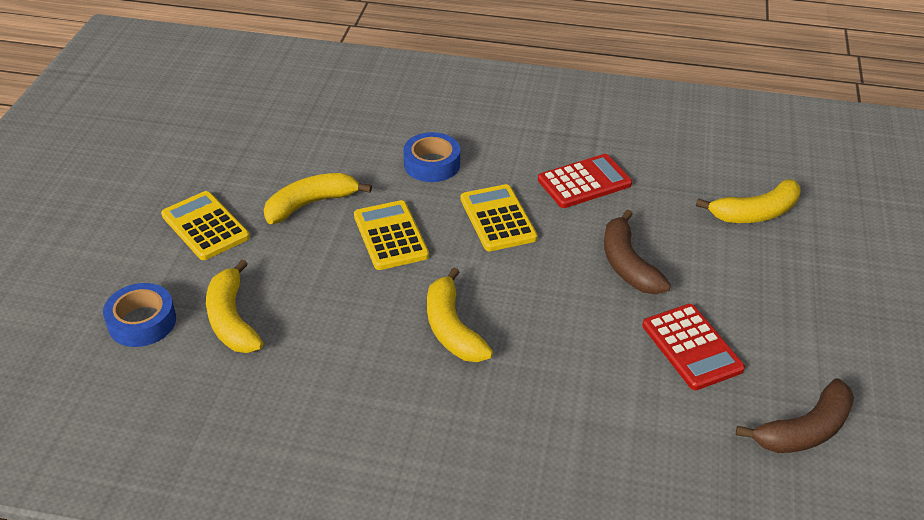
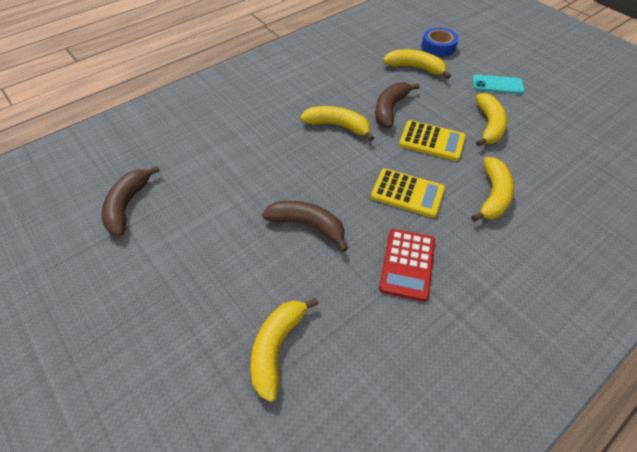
camera: 130 degrees right, 10 degrees up
(205, 226) = (497, 85): yellow calculator -> turquoise phone
(363, 299) = (390, 109): none -> brown banana
(432, 164) = (493, 195): blue tape -> yellow banana
(691, 347) = (222, 204): red calculator -> none

